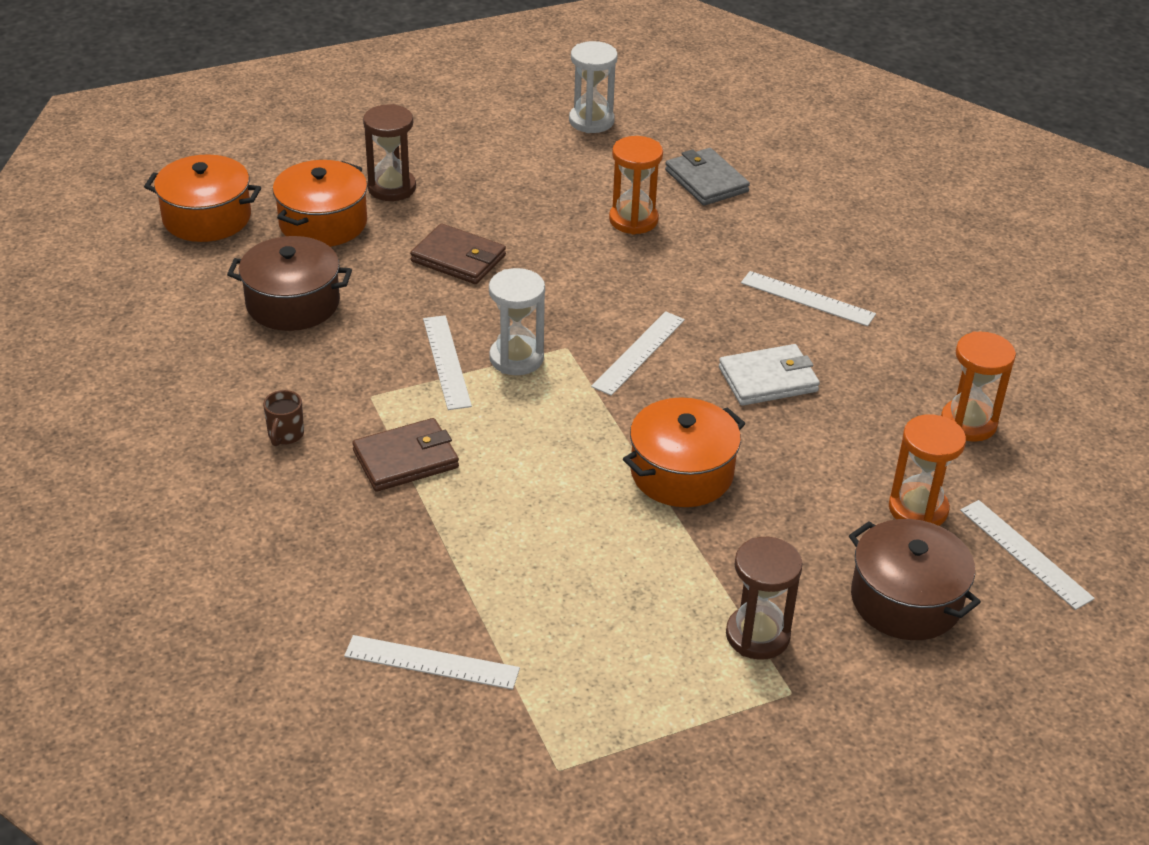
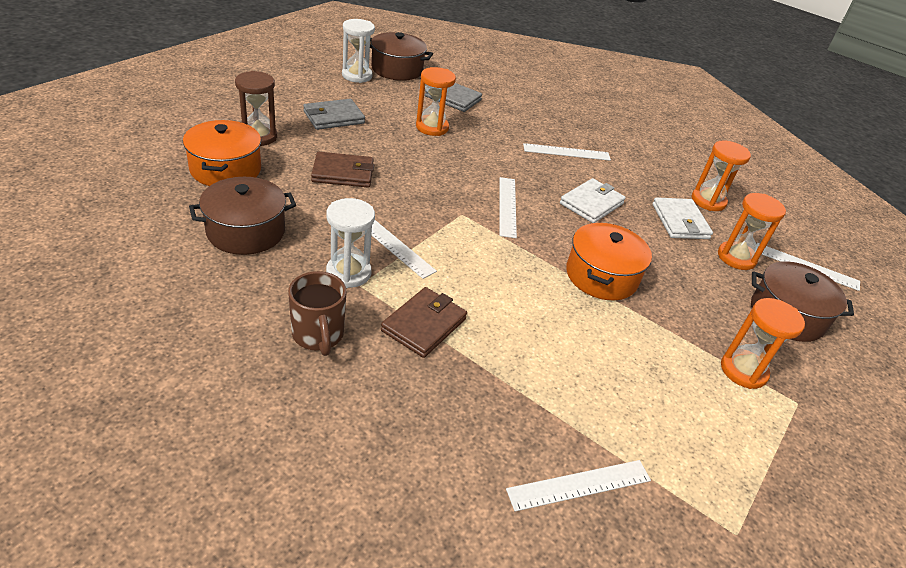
camera: 35 degrees left, 0 degrees up
(207, 218) = (127, 184): orange pot -> none
(285, 435) = (318, 336): brown mug -> brown mug, size x1.66
(508, 179) = (334, 117): none -> grey wallet
(516, 358) = (437, 230): white hourglass -> white hourglass (348, 273)
(660, 120) = (397, 69): none -> brown pot
(757, 635) = (743, 371): brown hourglass -> orange hourglass
(883, 438) = (680, 221): none -> white wallet

